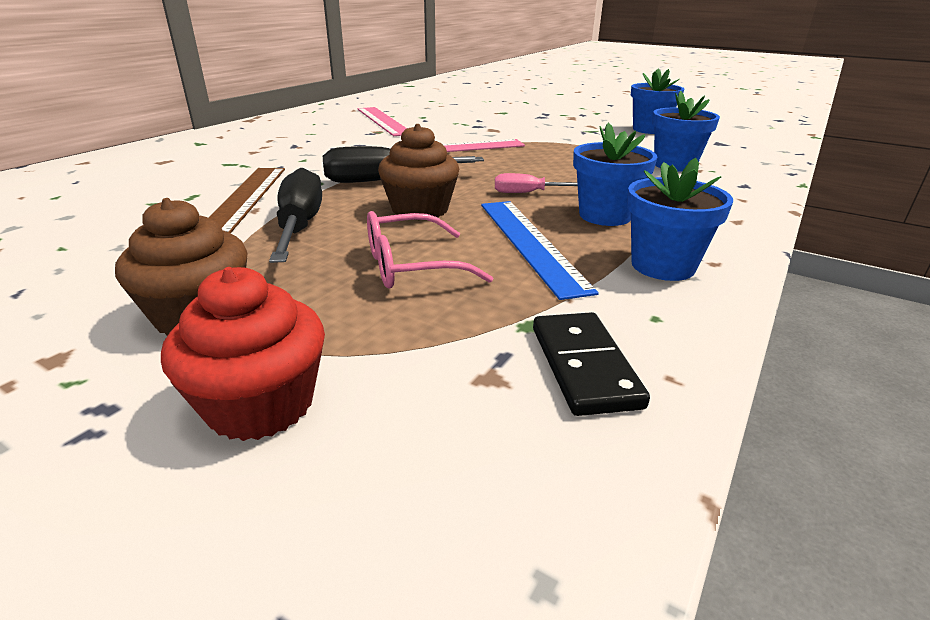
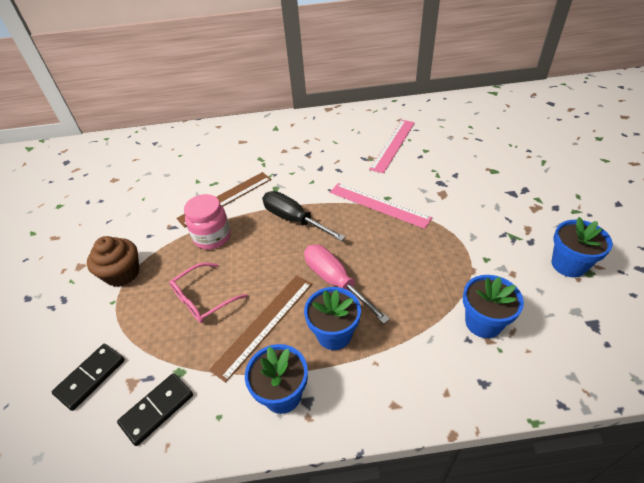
camera: 55 degrees right, 15 degrees up
(261, 404) = (82, 332): red cupcake -> none
(300, 226) = (212, 237): black screwdriver -> pink jar
(406, 425) = (91, 377): none -> black domino
(410, 266) = (203, 299): pink glasses -> pink glasses turned 75 degrees counterclockwise
(420, 209) = (268, 258): brown cupcake -> none
(527, 193) = (336, 282): pink screwdriver -> pink screwdriver, size x1.84
(530, 243) = (264, 324): blue ruler -> brown ruler

